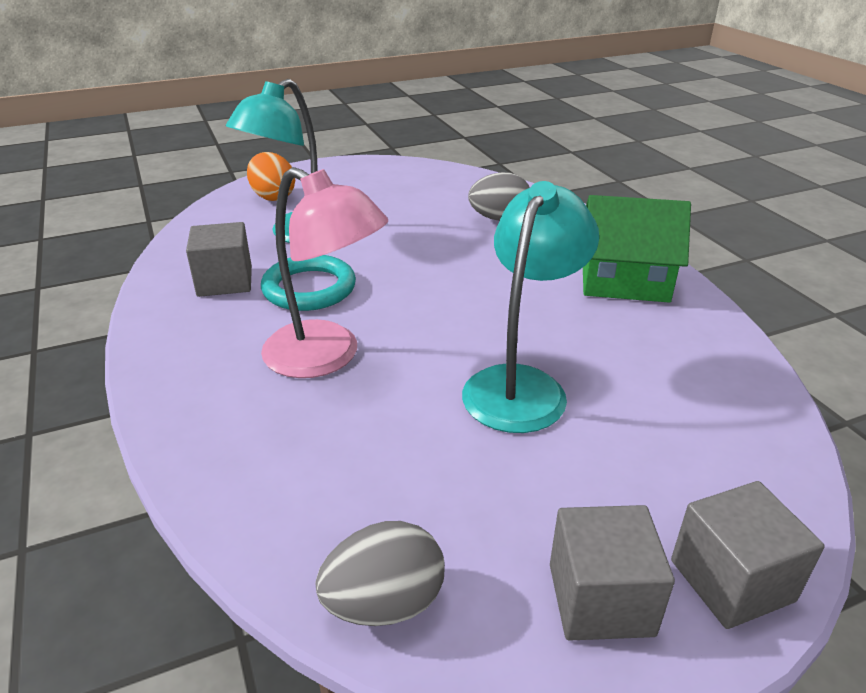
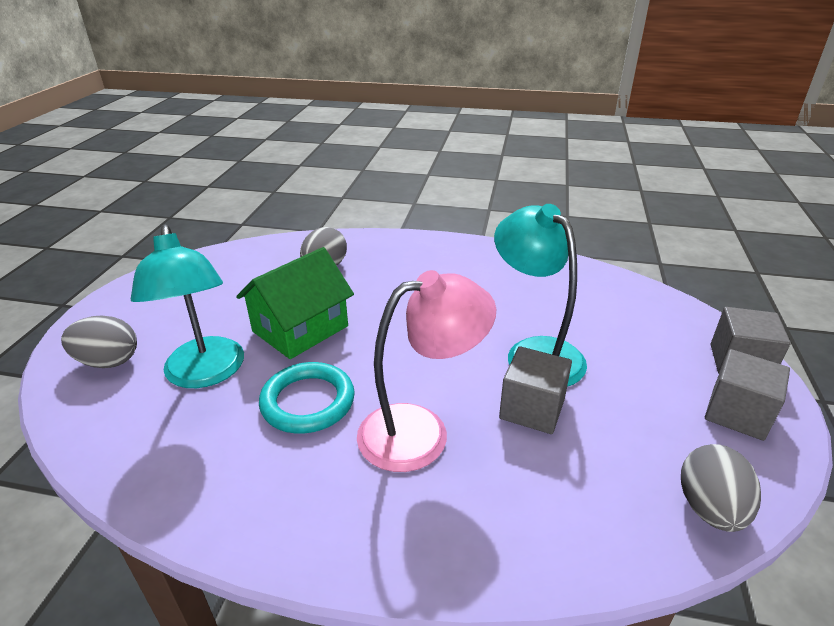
camera: 55 degrees left, 0 degrees up
(225, 281) = (229, 452): grey cube -> grey cube (532, 409)
(273, 197) = (108, 361): orange egg -> grey egg
(624, 280) = (460, 261): green house -> green house (300, 329)

